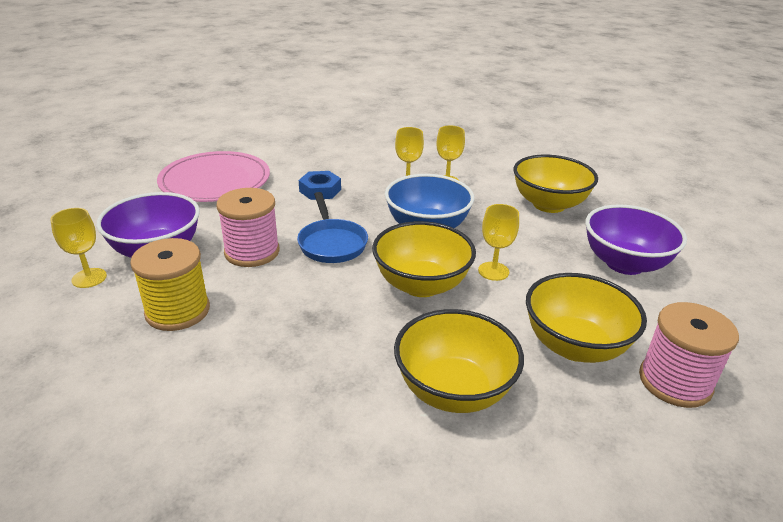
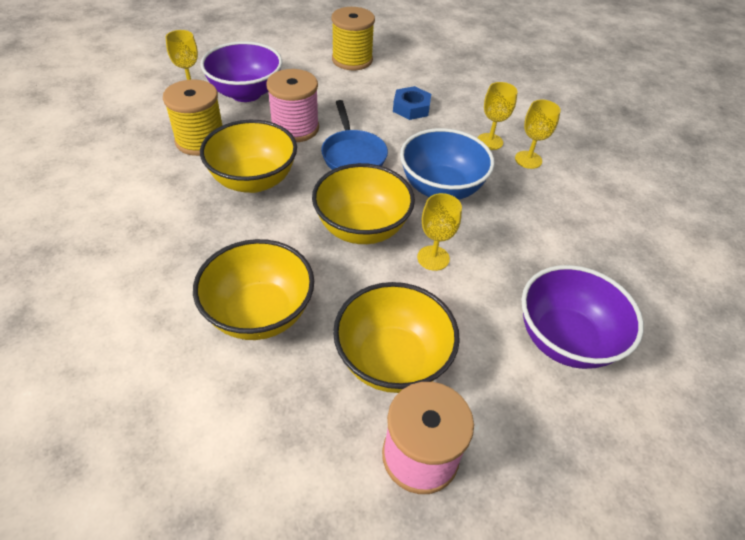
camera: 45 degrees right, 15 degrees up
(215, 181) = (352, 60): pink plate -> yellow spool
(332, 243) = (353, 155): blue pan -> blue pan turned 45 degrees counterclockwise
(549, 204) = (590, 239): yellow bowl -> yellow bowl (253, 180)

